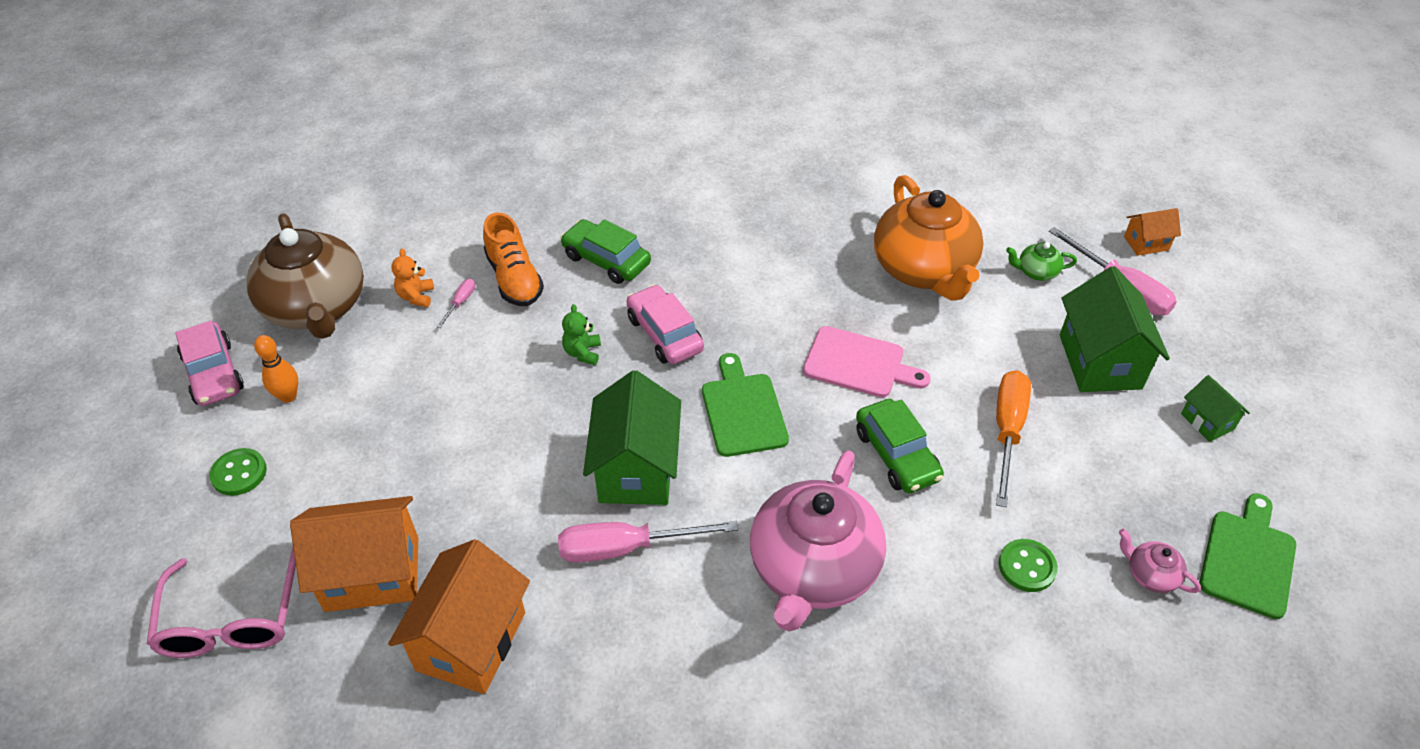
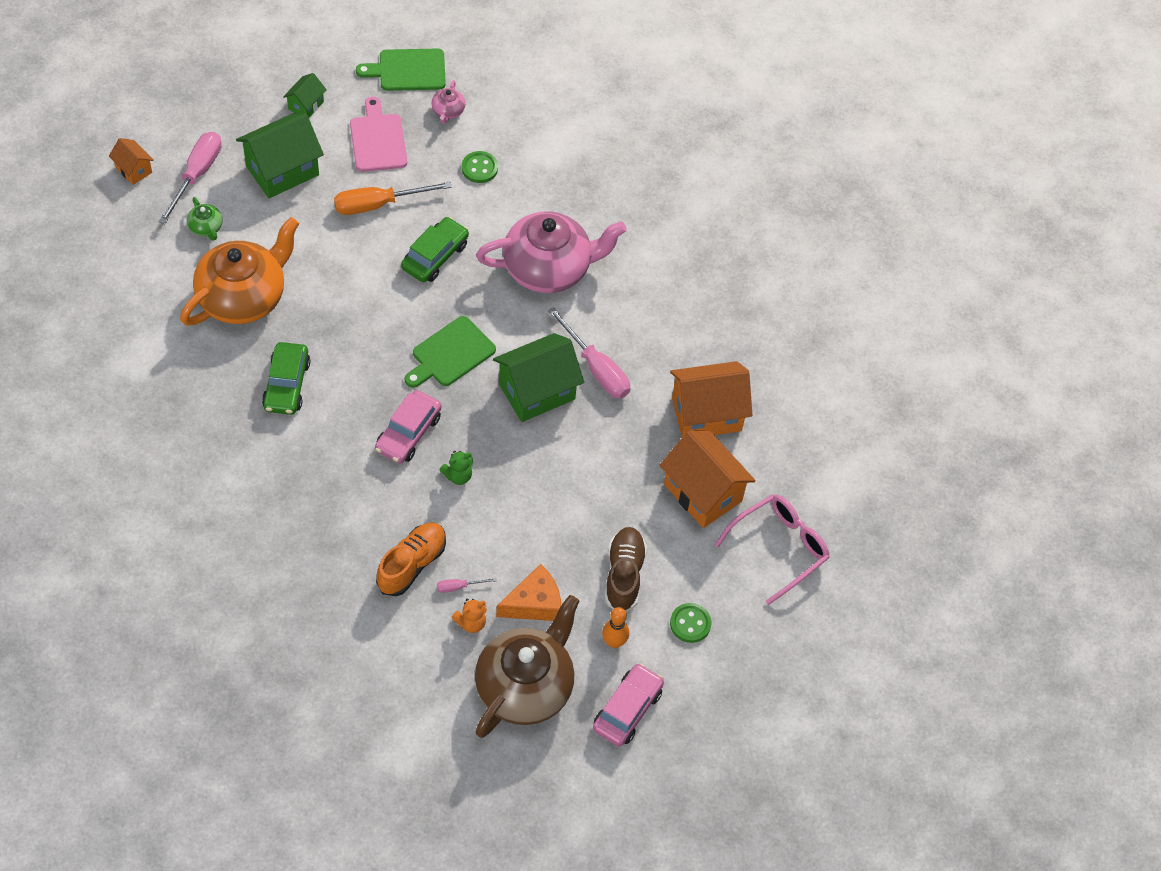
camera: 125 degrees left, 10 degrees up
(348, 441) = (624, 575): none -> brown shoe
(390, 351) = (534, 603): none -> orange cheese
(606, 260) = (353, 511): green car -> green car (287, 385)
(859, 363) = (366, 304): pink cutting board -> pink cutting board (377, 140)

